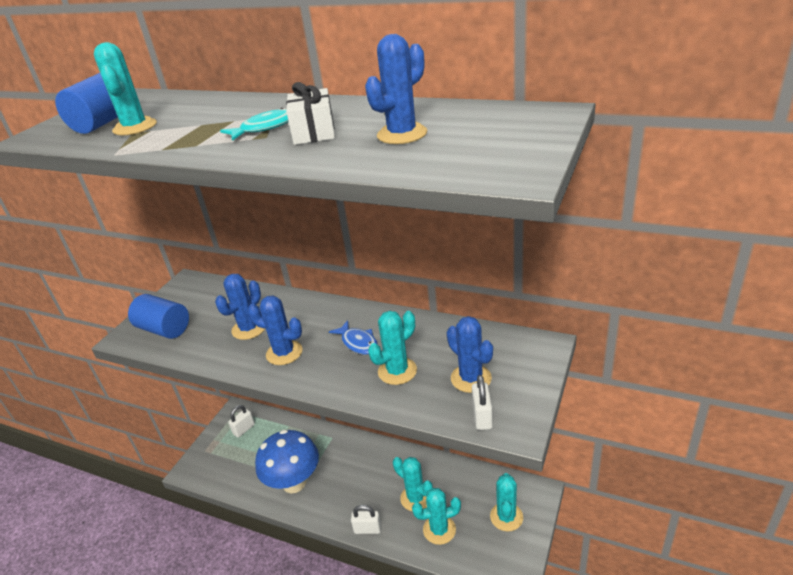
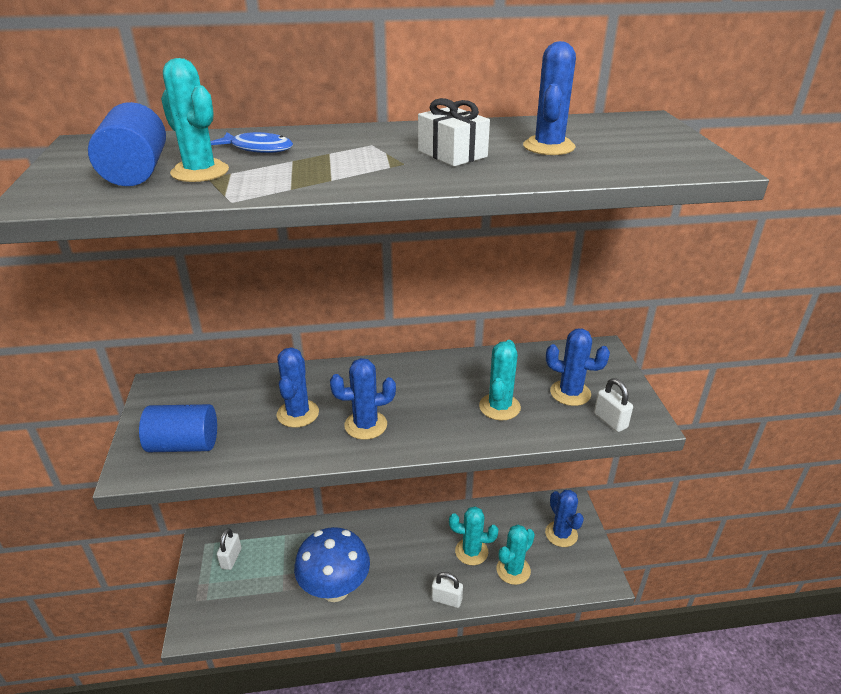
camera: 35 degrees left, 0 degrees up
(264, 128) = (385, 156): turquoise fish -> none
(358, 343) = (435, 393): blue fish -> blue fish (258, 149)
(367, 529) = (446, 599): white padlock -> white padlock turned 45 degrees clockwise
(506, 517) = (561, 534): turquoise cactus -> blue cactus

